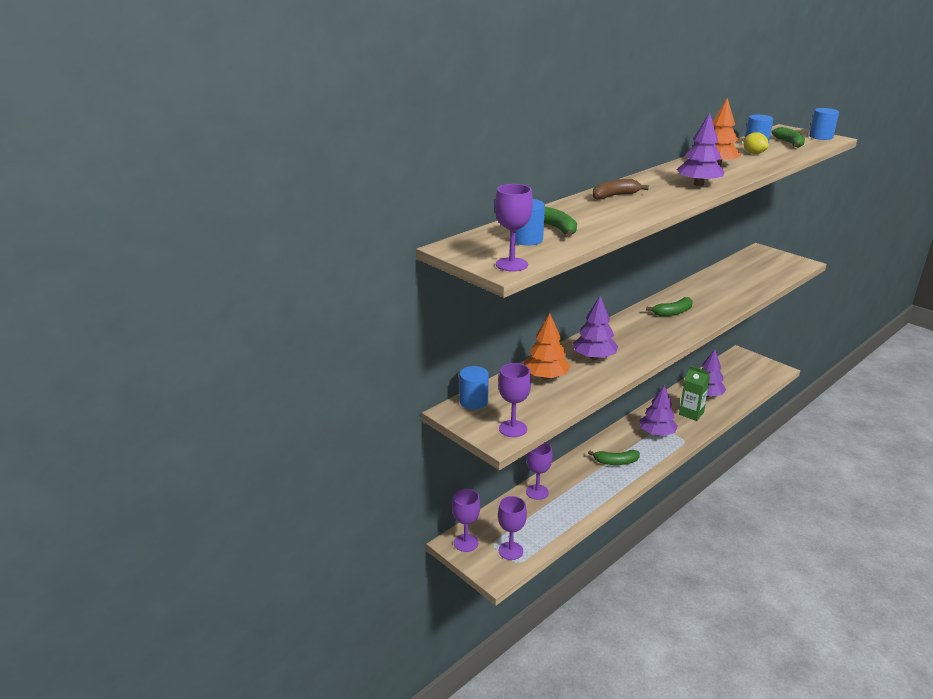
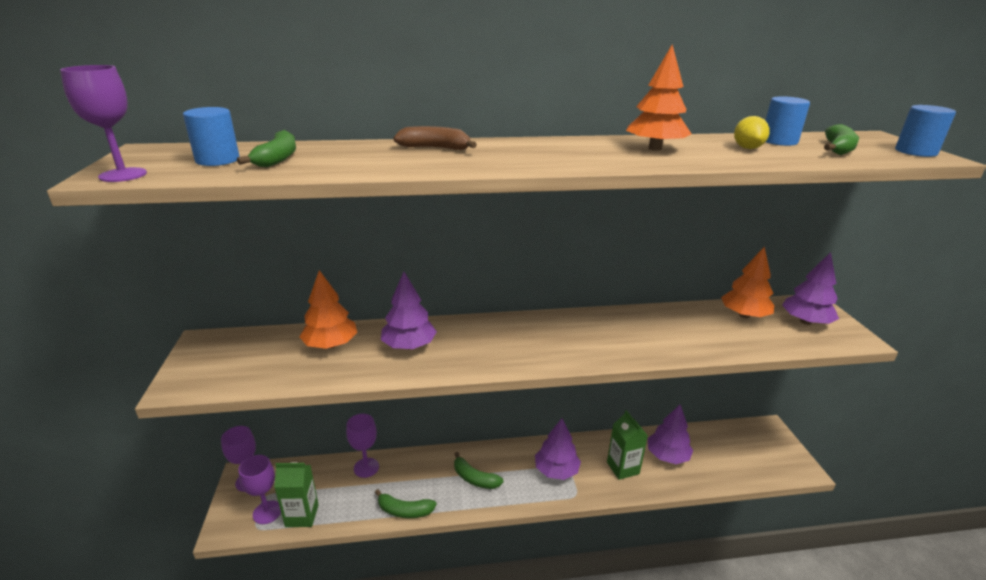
camera: 35 degrees right, 0 degrees up
(473, 401) = (233, 339): blue cylinder -> none
(513, 429) = (206, 382): purple goblet -> none
(537, 539) = (302, 515): none -> green carton
(673, 312) = (576, 333): green banana -> green banana (404, 511)
(698, 184) = (569, 160): purple tree -> purple tree (805, 321)
(738, 269) = (744, 315): none -> orange tree

